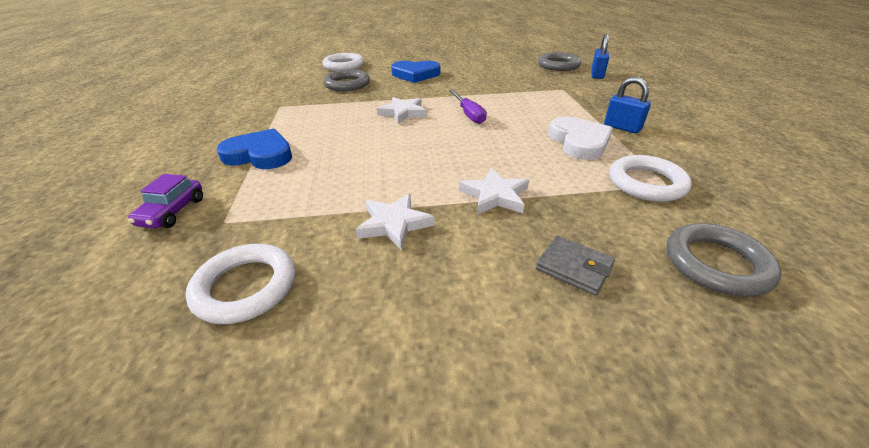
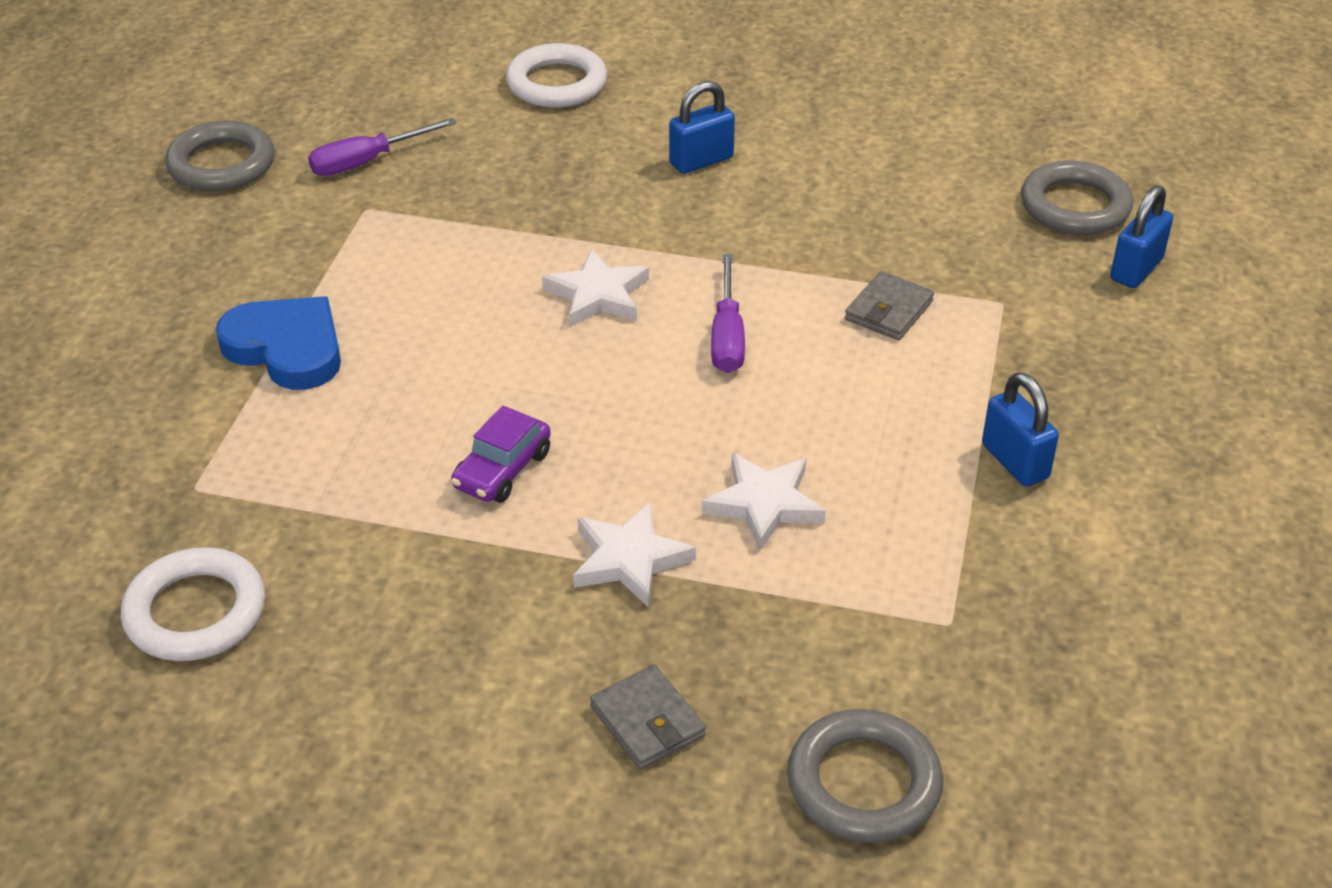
camera: 20 degrees right, 5 degrees up
(172, 212) = (126, 446): purple car -> purple car (502, 470)
(273, 94) = (367, 161): none -> purple screwdriver
(347, 84) = (531, 163): grey ring -> grey ring (222, 164)
(394, 224) = (437, 567): white star -> white star (764, 504)
(415, 74) = (701, 161): blue heart -> blue padlock
(524, 97) = (889, 310): none -> grey wallet
(579, 142) = (887, 476): white heart -> none
(646, 183) = (915, 610): white ring -> none

